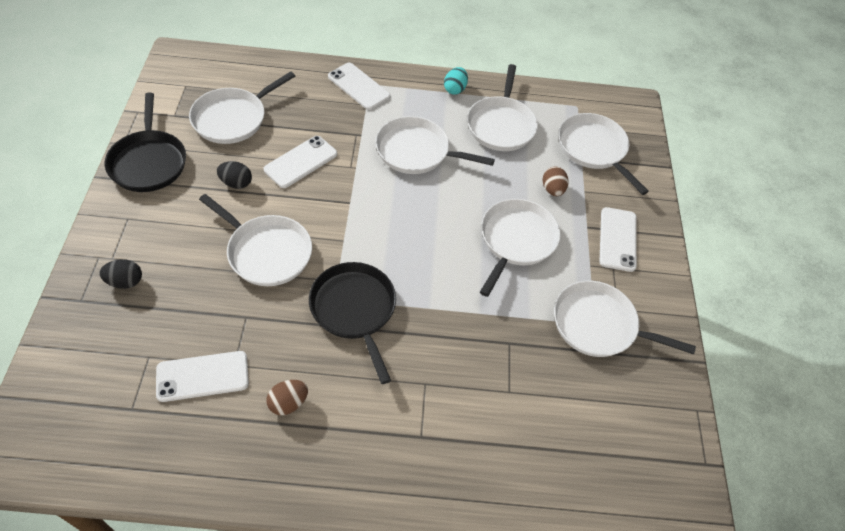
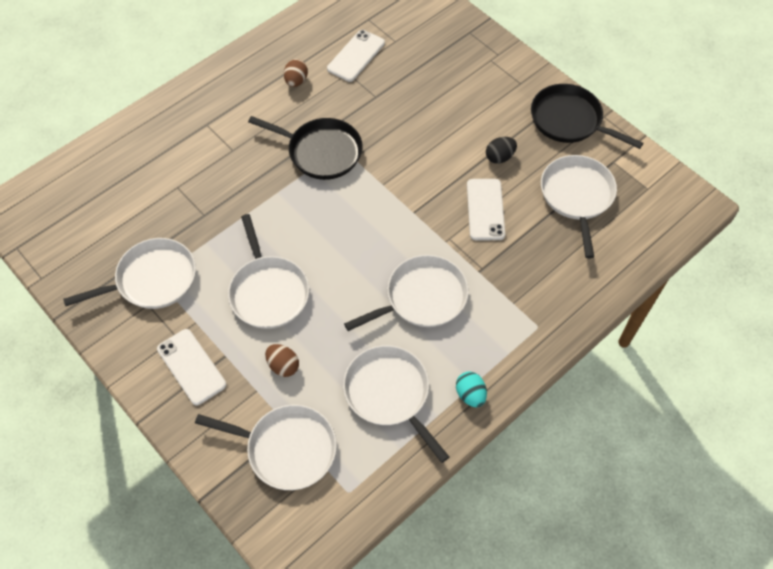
camera: 140 degrees right, 5 degrees up
(125, 282) = (464, 57): black egg -> none
(266, 252) = (416, 136): white pan -> none
(359, 86) = (542, 314): white phone -> none

